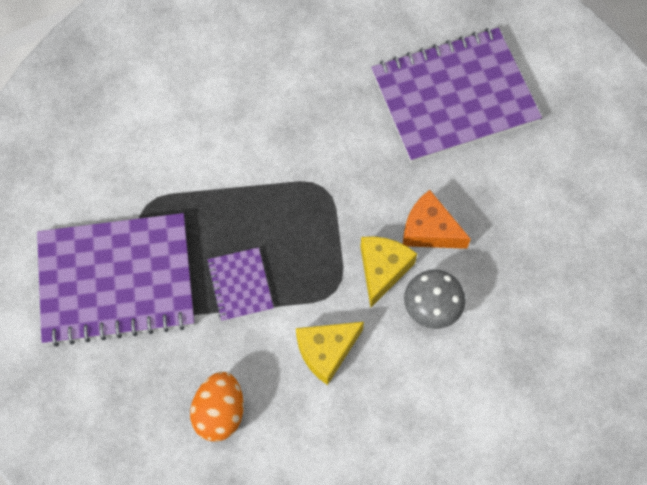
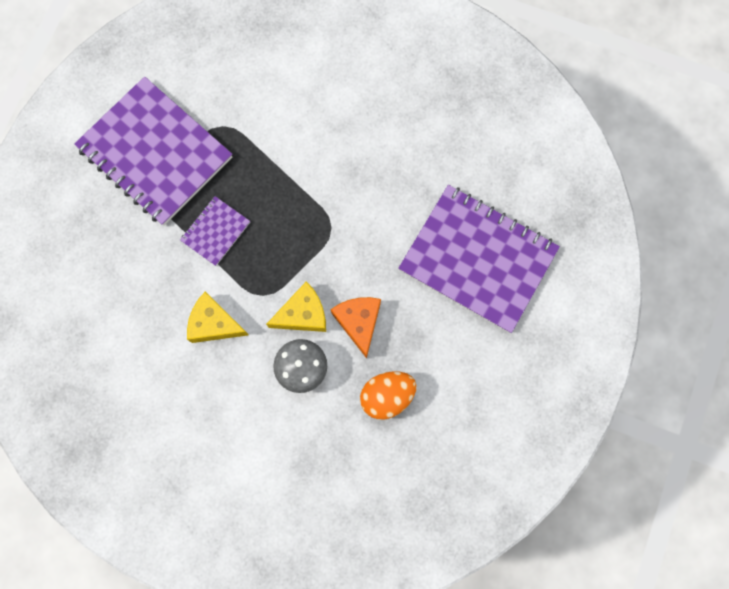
camera: 50 degrees right, 10 degrees up
(220, 413) = (119, 290): orange egg -> orange egg (387, 396)

